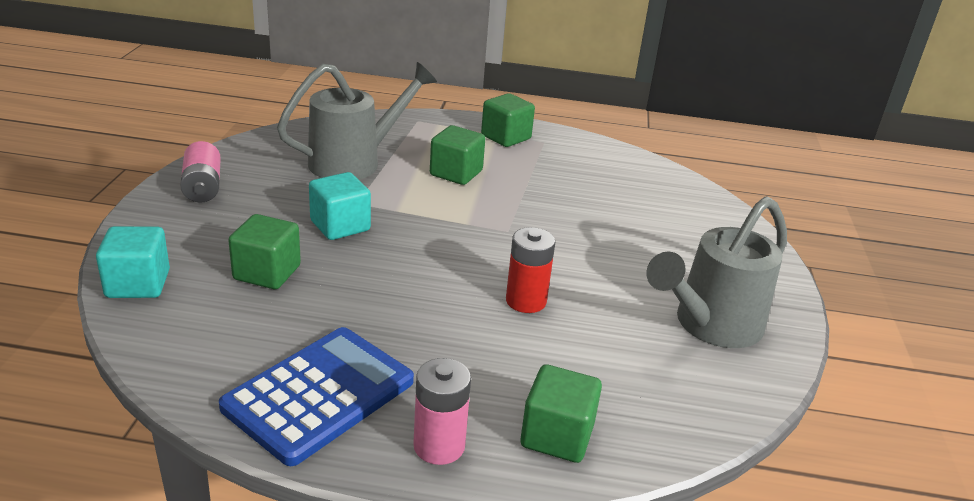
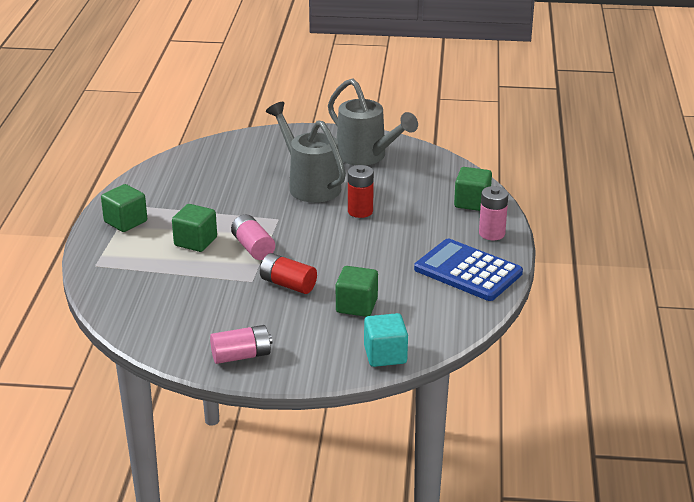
camera: 90 degrees left, 0 degrees up
(340, 226) = (288, 284): turquoise cube -> red battery
(354, 162) = (183, 289): grey watering can -> grey watering can (310, 185)
(435, 208) = (253, 247): none -> pink battery

